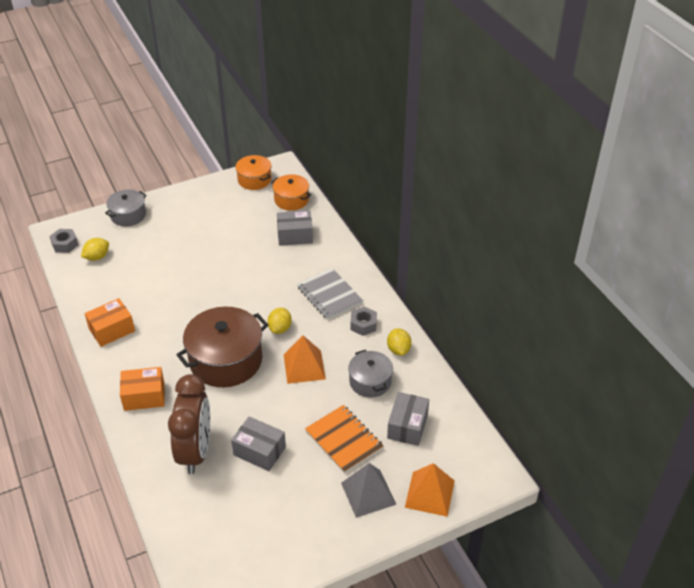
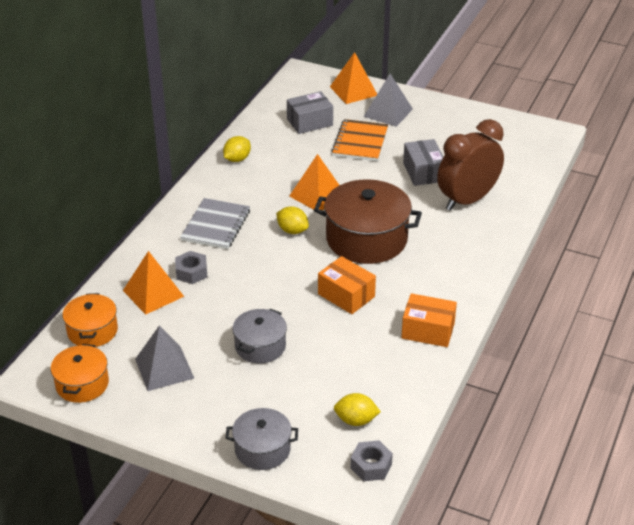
camera: 130 degrees left, 5 degrees down
(144, 396) = (462, 259): orange box -> orange box (346, 295)
(228, 211) = (164, 368): none -> grey pyramid
(280, 328) = (292, 230): yellow lemon -> yellow lemon turned 60 degrees clockwise
(295, 236) = (153, 293): grey box -> orange pyramid
(363, 325) = (230, 189): grey nut -> grey nut (191, 272)
(370, 381) = (289, 157): grey pot -> grey pot (260, 346)

